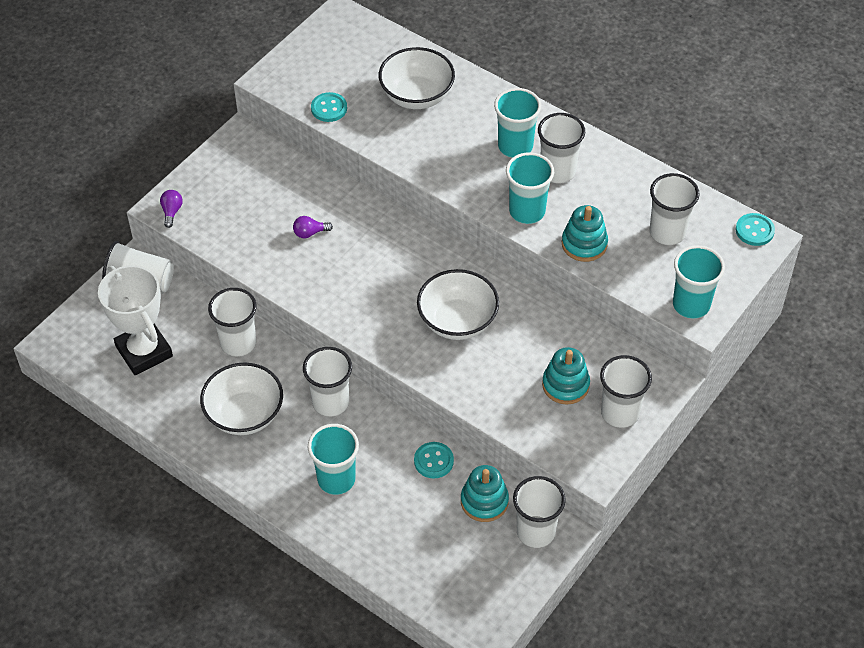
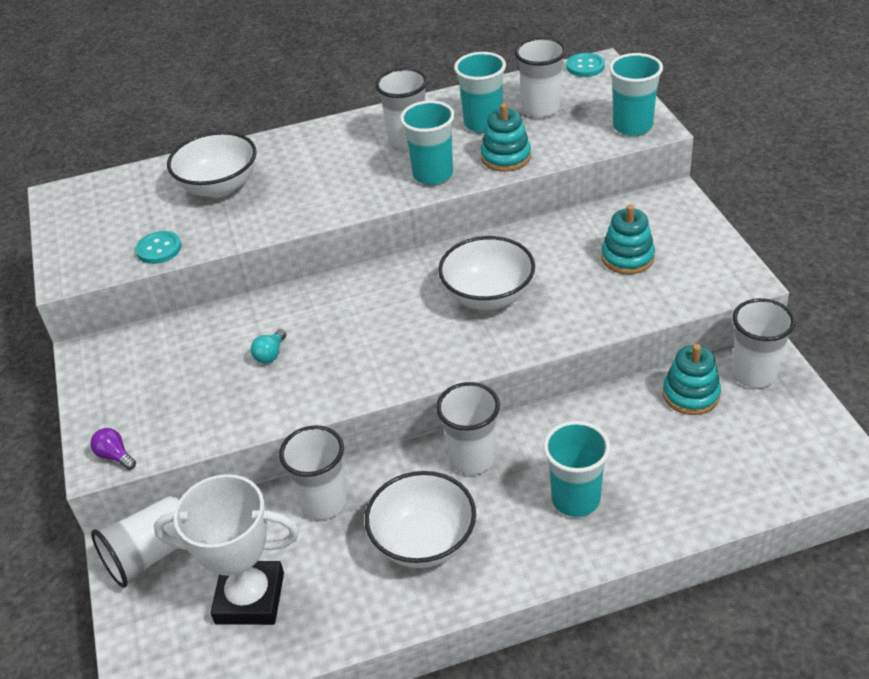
camera: 50 degrees left, 10 degrees down
(310, 233) = (270, 354): purple light bulb -> turquoise light bulb
(433, 461) = (613, 410): turquoise button -> none
(515, 146) = (351, 152): turquoise cup -> turquoise cup (483, 123)
(620, 413) = (688, 238): white cup -> none

